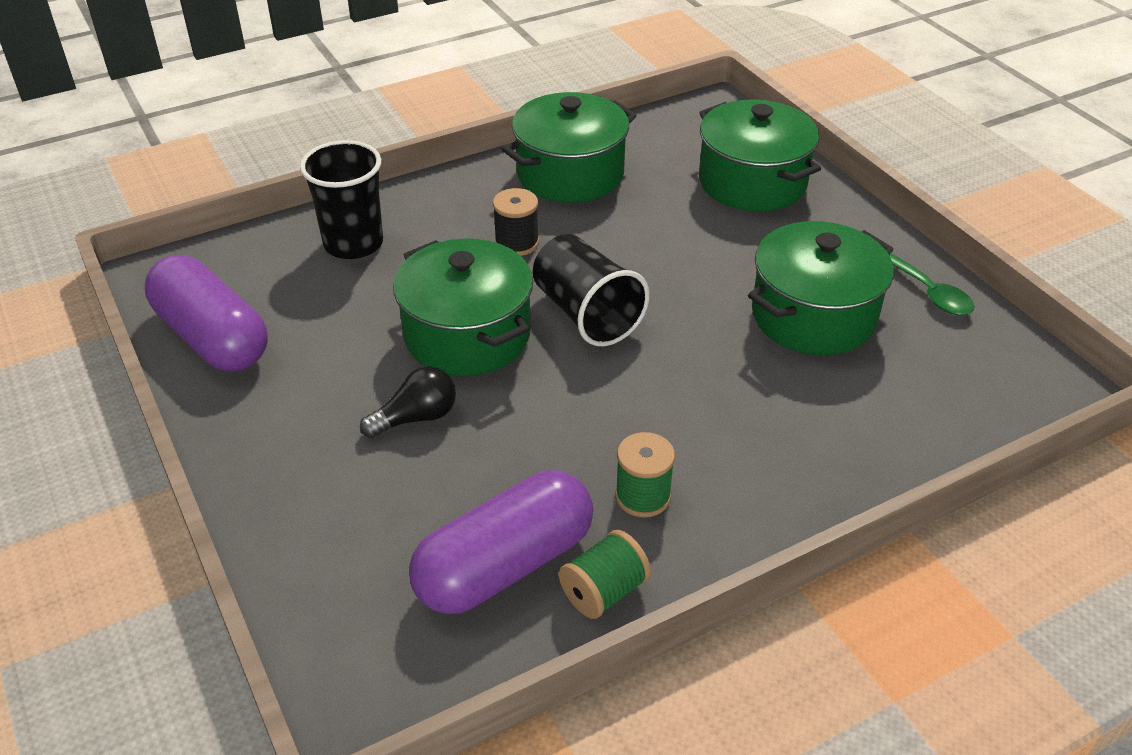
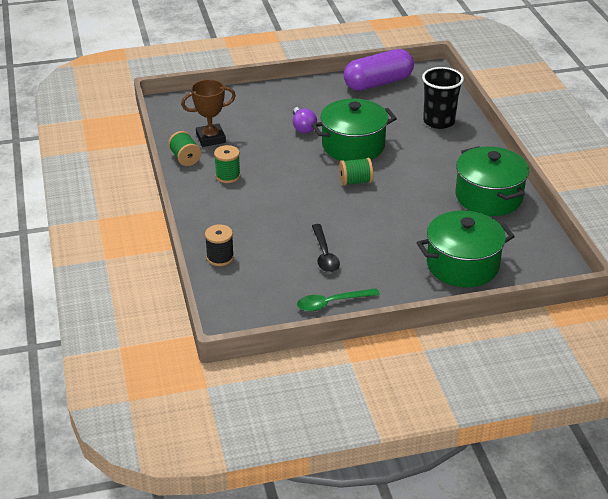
camera: 105 degrees right, 5 degrees down
(416, 418) = (303, 127): black light bulb -> purple light bulb
(505, 565) = (210, 138): purple capsule -> brown trophy
(517, 243) = (424, 169): black spool -> black spool (220, 257)
(586, 314) = (355, 182): black cup -> green spool
(813, 316) = (324, 255): green pot -> black spoon

